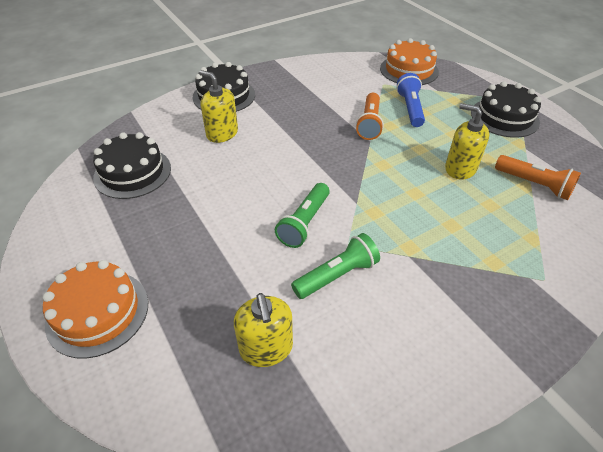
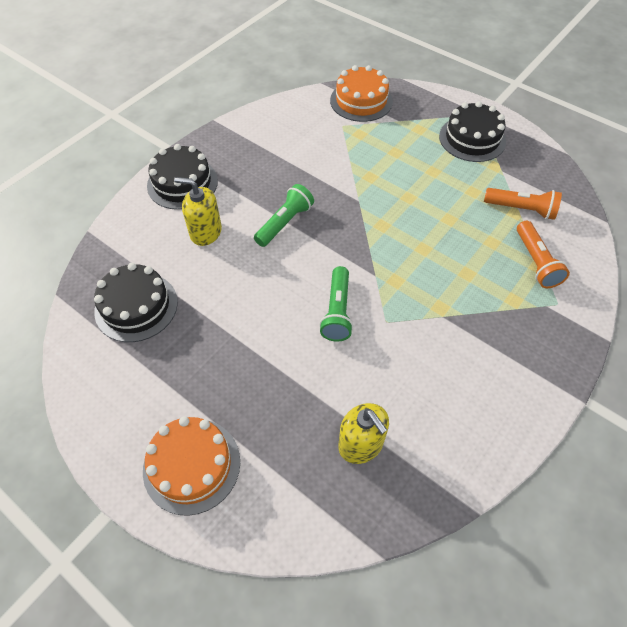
camera: 20 degrees left, 10 degrees up
(337, 275) = (390, 355): green flashlight -> green flashlight (285, 223)
(369, 124) = (349, 180): orange flashlight -> orange flashlight (535, 262)
(410, 108) = (381, 150): blue flashlight -> none
(460, 168) = (453, 210): yellow soap dispenser -> none

